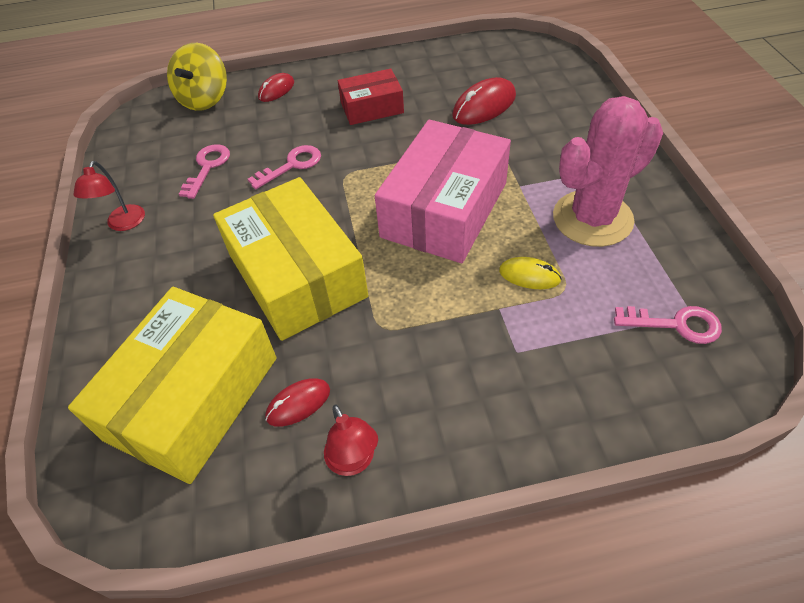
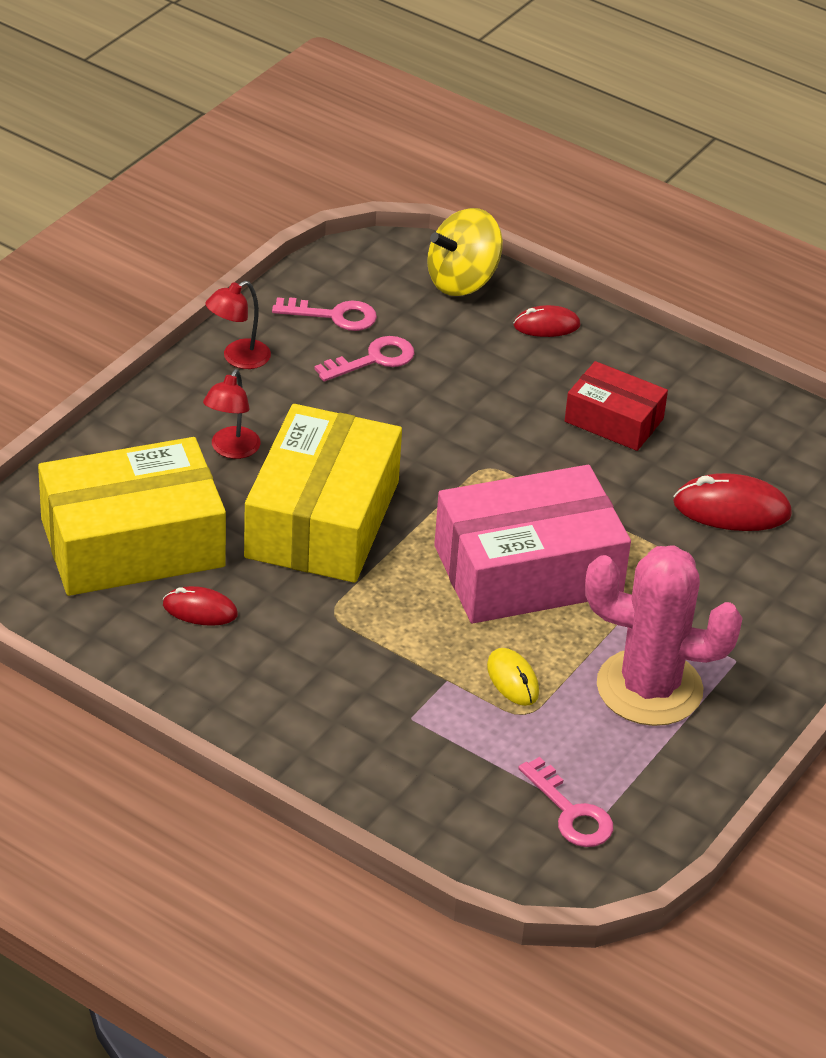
camera: 40 degrees right, 10 degrees down
(292, 165) = (451, 418): pink key -> pink key (334, 316)
(354, 462) = (189, 677): red lamp -> red lamp (231, 450)

